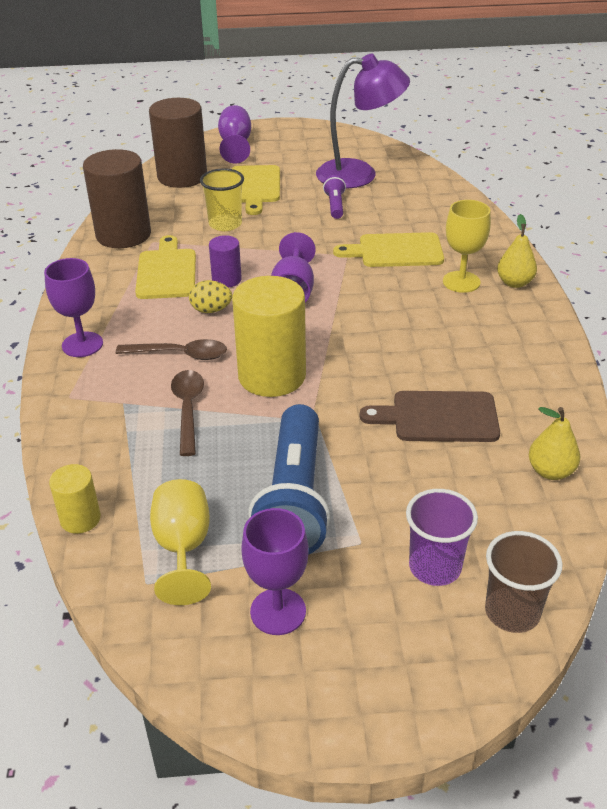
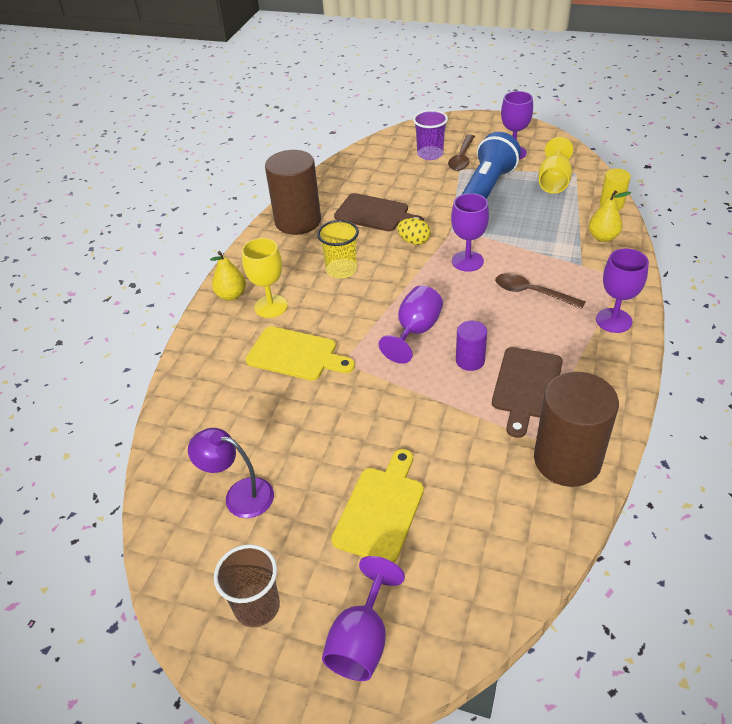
camera: 155 degrees left, 5 degrees up
(166, 272) = (526, 386): yellow cutting board -> brown cutting board
(182, 176) = (469, 571): brown cylinder -> brown cylinder (298, 221)
(188, 409) = (535, 251): brown spoon -> brown spoon (462, 158)
(211, 310) = (495, 329): yellow egg -> yellow egg (414, 241)
(225, 224) = (444, 444): yellow cup -> yellow cup (341, 270)
(272, 376) = (467, 261): yellow cylinder -> purple goblet
(335, 205) = (307, 441): purple flashlight -> none
(359, 174) = (239, 495): purple lamp -> purple lamp, size x0.60
(512, 612) = (408, 136): brown cup -> brown cup (257, 606)
(550, 471) = (338, 177): yellow pear -> yellow pear (603, 237)

